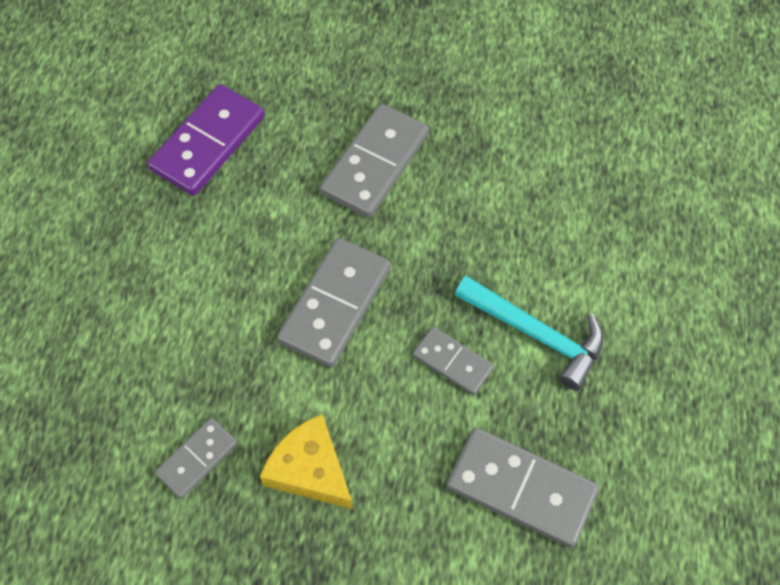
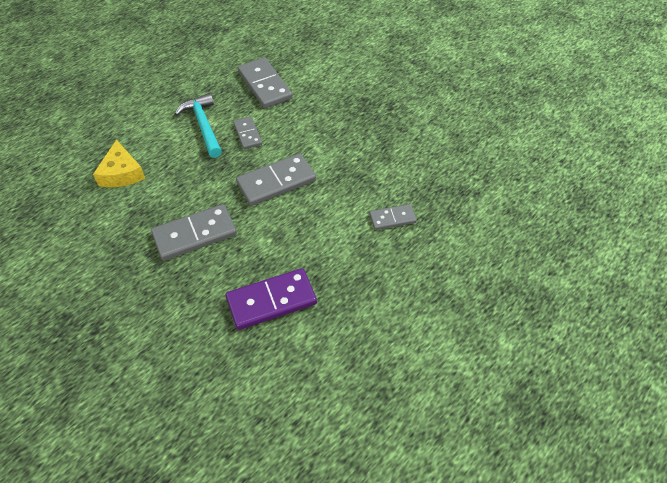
camera: 145 degrees left, 10 degrees down
(197, 459) = (385, 157): grey domino -> grey domino (392, 218)
(310, 469) = (340, 130): yellow cheese -> yellow cheese (121, 173)

